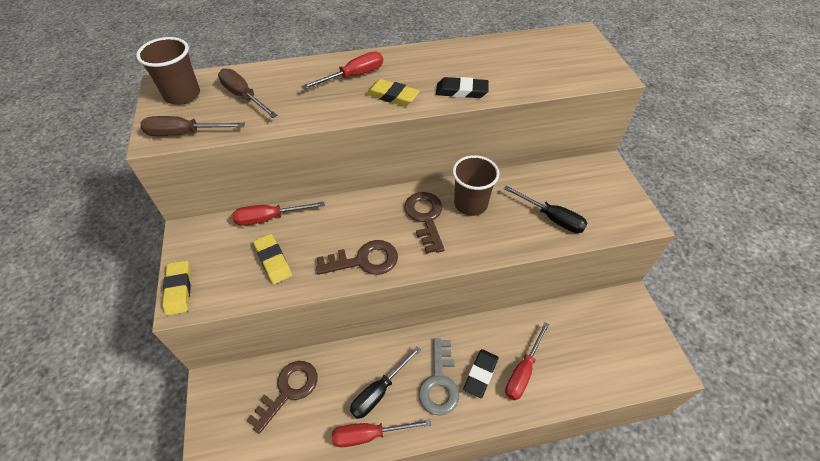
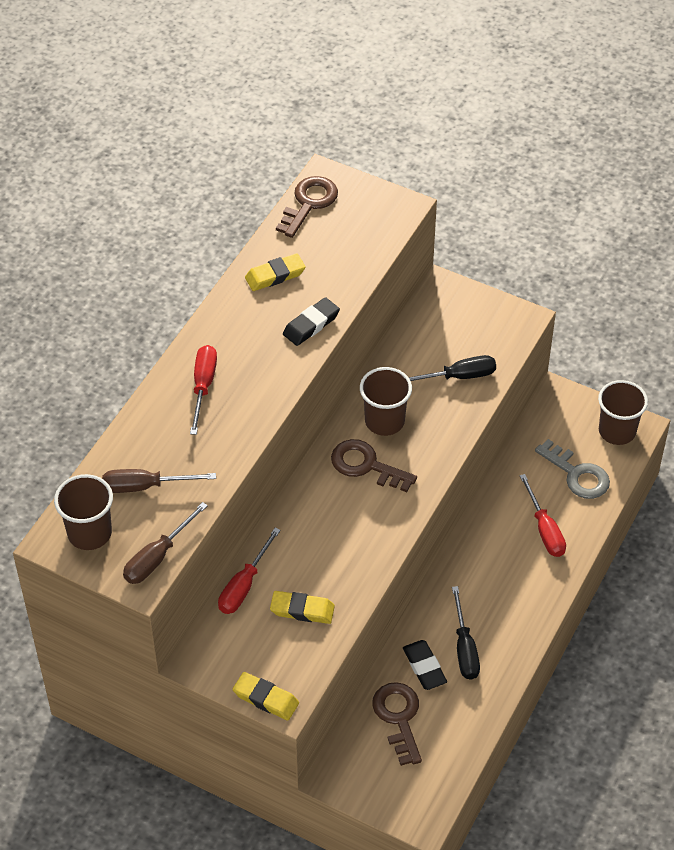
camera: 50 degrees left, 0 degrees up
(364, 260) = (369, 542): brown key -> brown key (309, 203)
(369, 435) = (496, 680): red screwdriver -> none
(392, 96) = (265, 377): yellow eraser -> yellow eraser (275, 275)
(439, 382) = (498, 597): grey key -> grey key (577, 474)
(480, 374) = (518, 562): black eraser -> black eraser (424, 667)
(651, 358) = (617, 431): none -> brown cup

